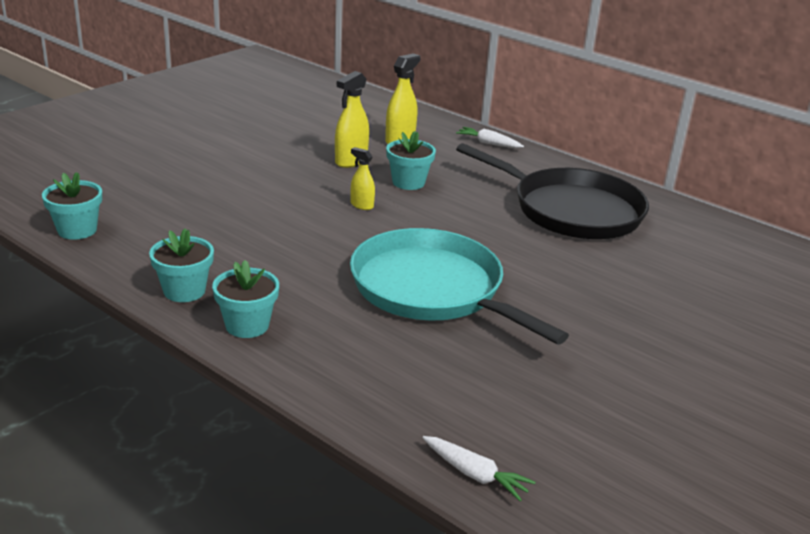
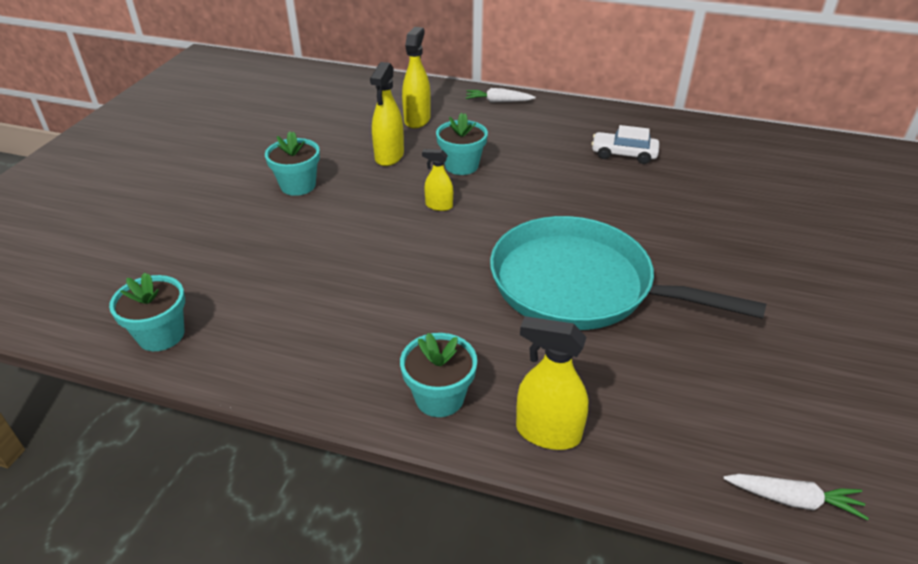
camera: 20 degrees left, 10 degrees up
(184, 291) = (340, 376): turquoise flower pot -> turquoise flower pot (298, 185)
(312, 371) = (547, 432): none -> yellow spray bottle
(570, 210) = (623, 154): black pan -> white car

